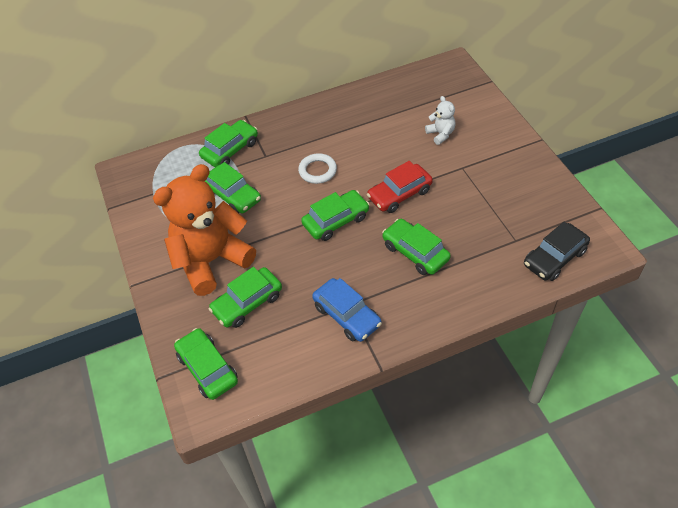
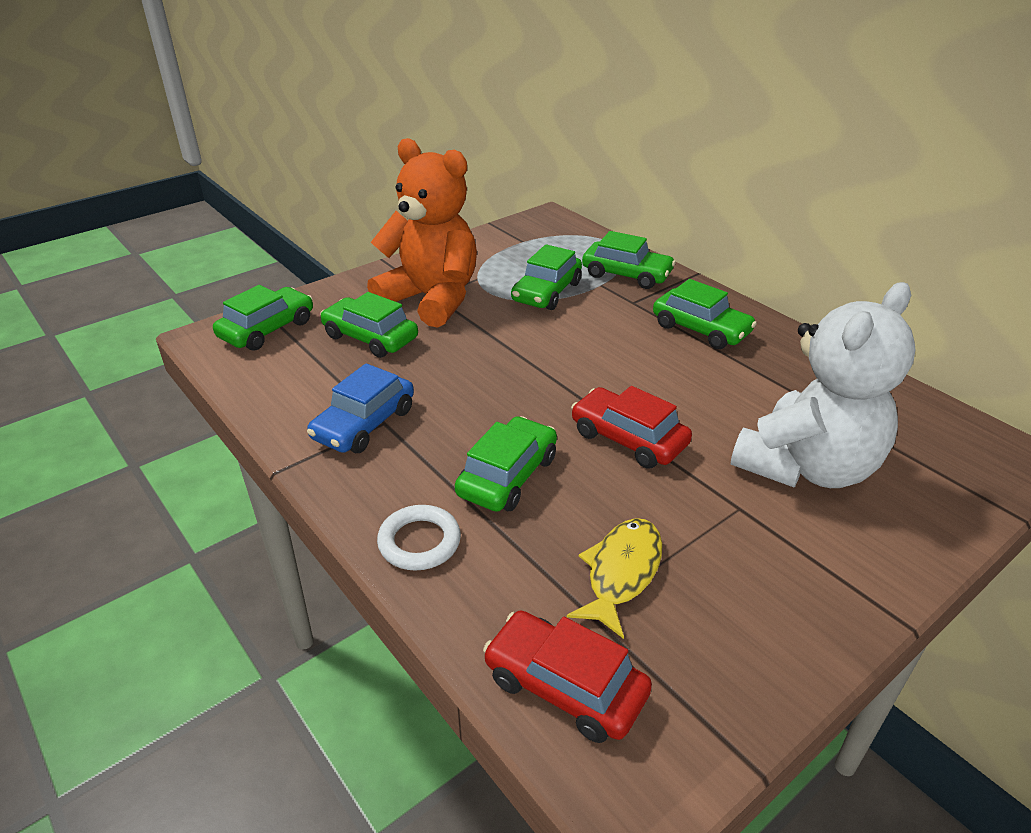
camera: 70 degrees right, 15 degrees down
(317, 171) = (631, 349): white ring -> white ring (419, 542)
(336, 221) = (540, 383): green car -> green car (701, 329)
(440, 134) = (807, 467): white teddy bear -> white teddy bear, size x2.41
(494, 222) = (621, 573): none -> yellow fish
(554, 258) = (565, 686): black car -> red car

